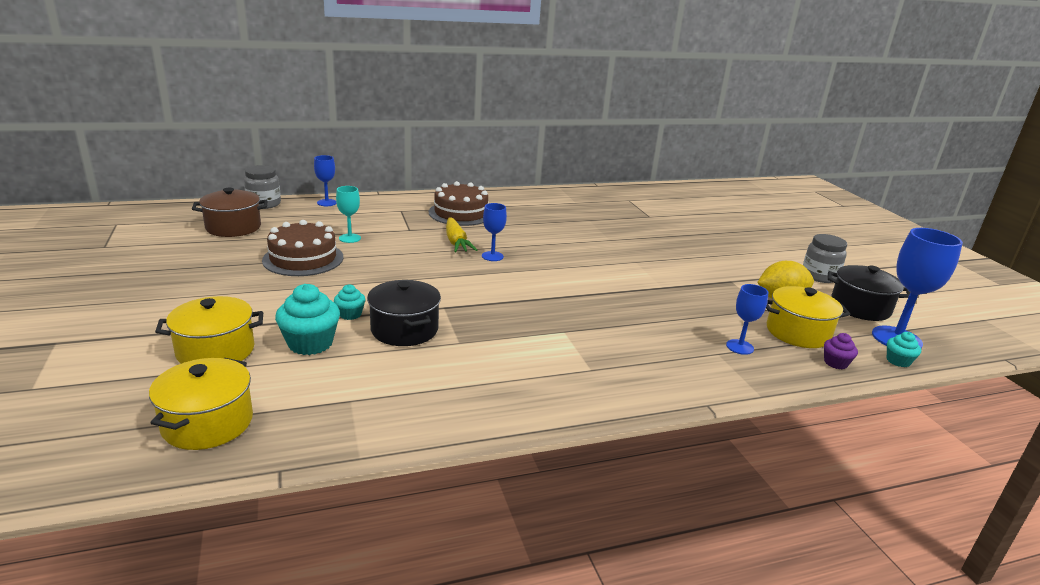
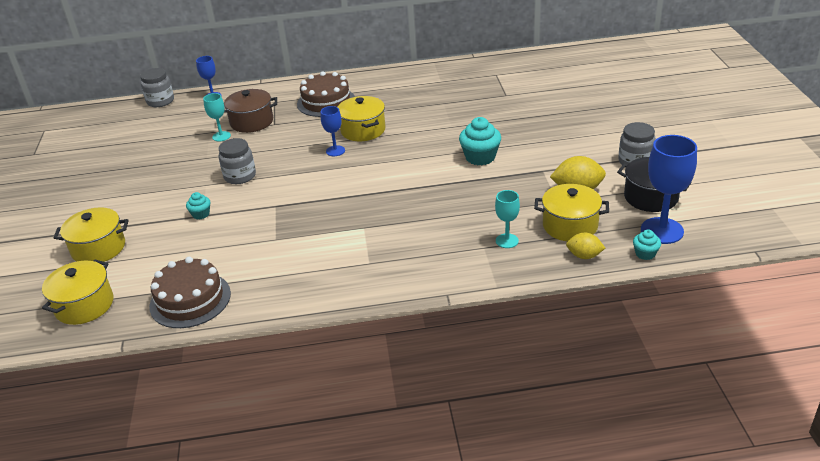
camera: 15 degrees right, 10 degrees up
(233, 227) = (131, 129): brown pot -> brown pot (252, 122)
(303, 259) = (179, 160): brown cake -> brown cake (190, 300)
(310, 343) = (165, 241): turquoise cupcake -> turquoise cupcake (480, 157)
(387, 277) = (240, 176): none -> grey jar
(404, 329) = (237, 228): black pot -> none
(456, 242) = (310, 136): yellow carrot -> none
(514, 239) = (363, 130): none -> yellow pot
(739, 347) = (507, 241): blue goblet -> turquoise goblet
(835, 363) = (584, 256): purple cupcake -> yellow lemon

